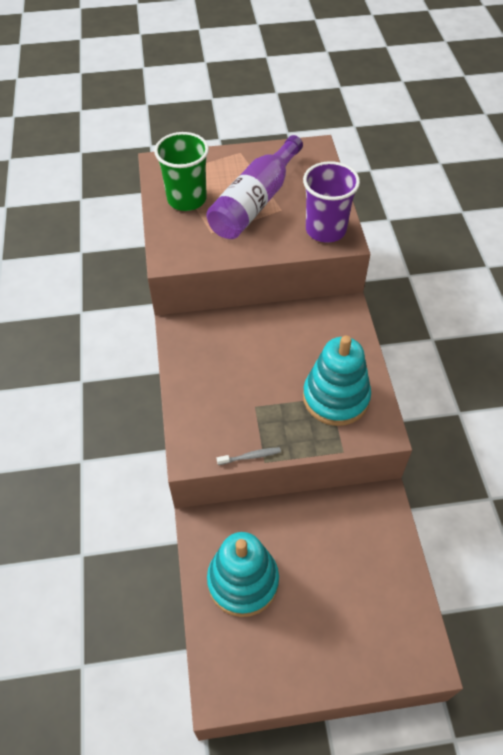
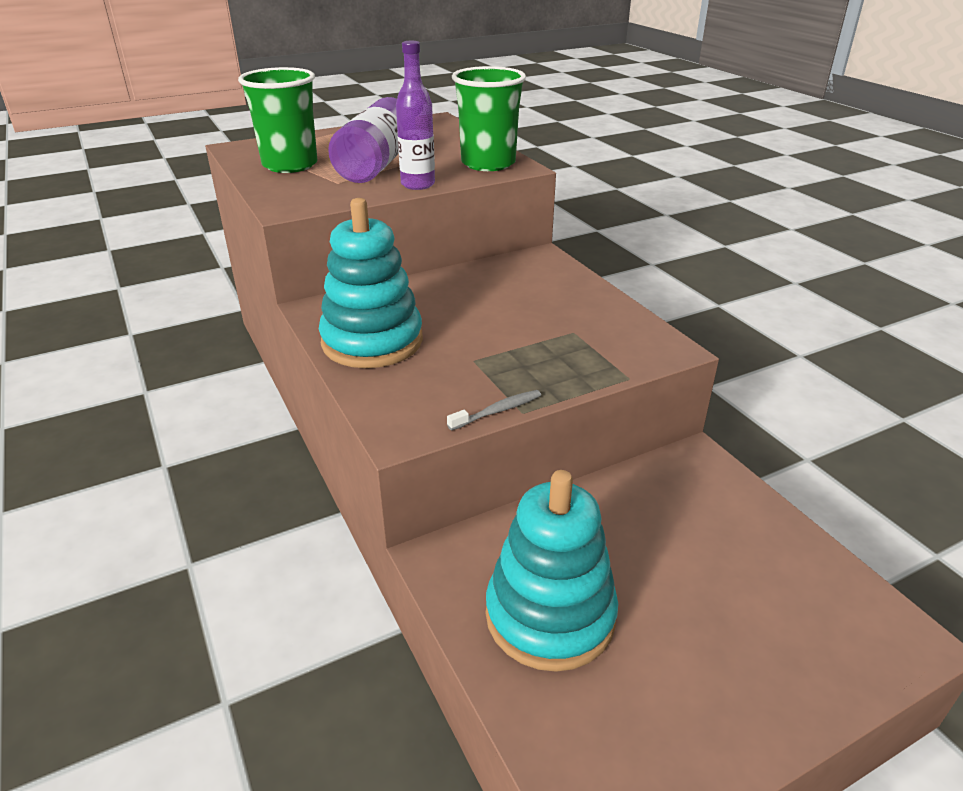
camera: 20 degrees left, 20 degrees down
(264, 249) = (418, 184): none -> purple bottle
(325, 230) = (488, 163): purple cup -> green cup
(336, 397) = (582, 331): turquoise stacking toy -> turquoise stacking toy (372, 341)

